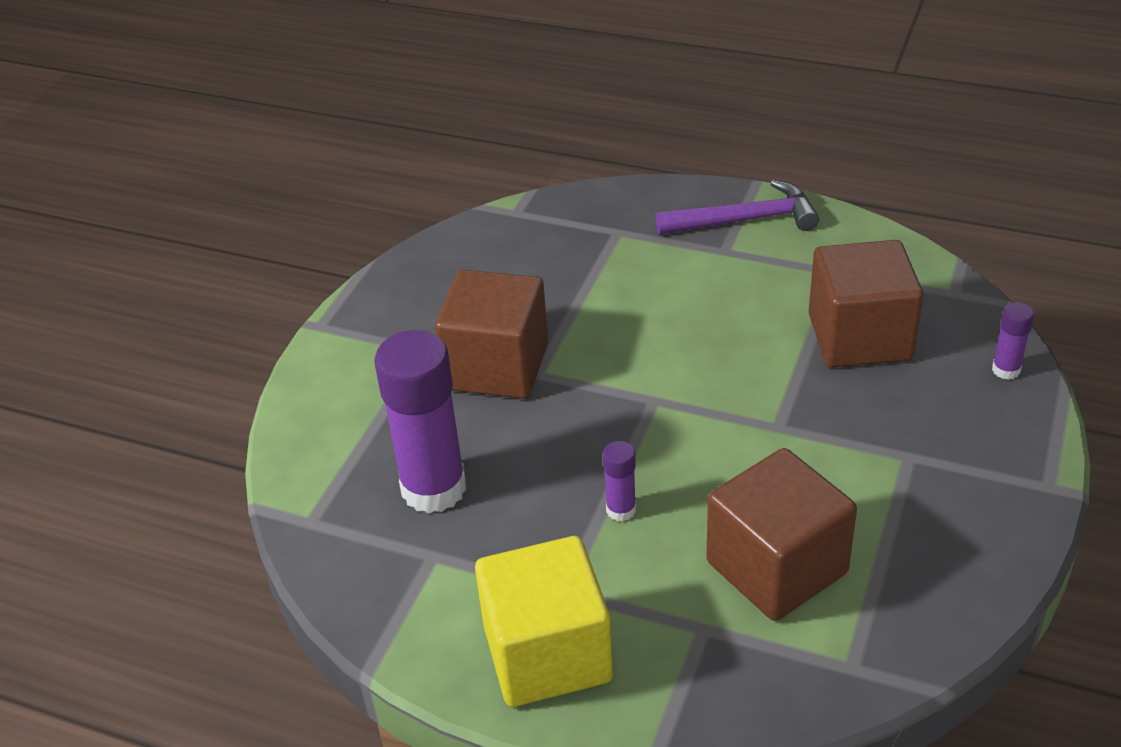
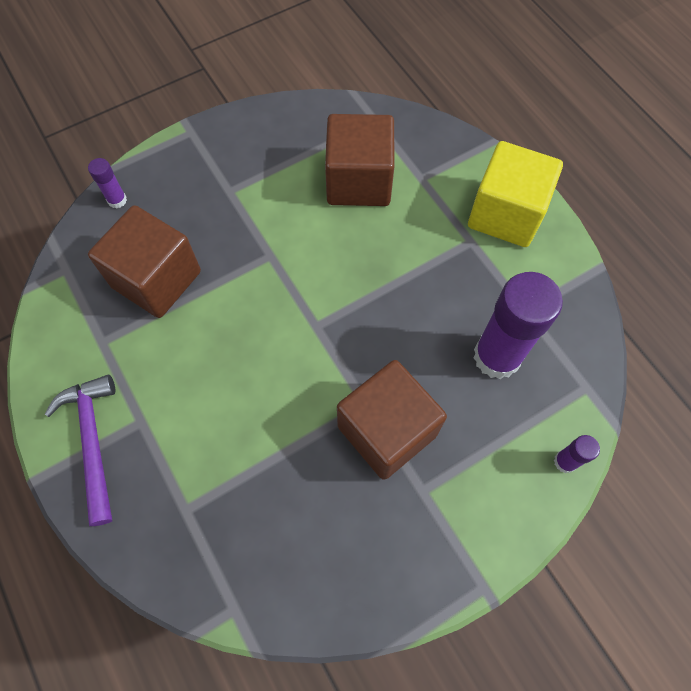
camera: 145 degrees left, 25 degrees up
(621, 510) = (403, 265): purple glue stick -> purple glue stick (565, 461)
(745, 220) = (92, 441): purple hammer -> purple hammer turned 45 degrees clockwise

